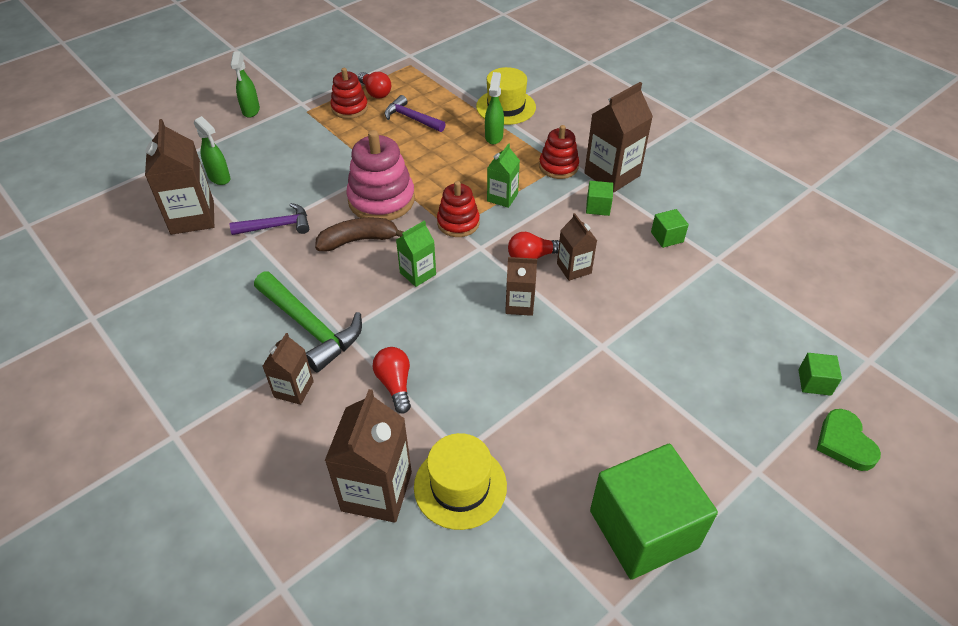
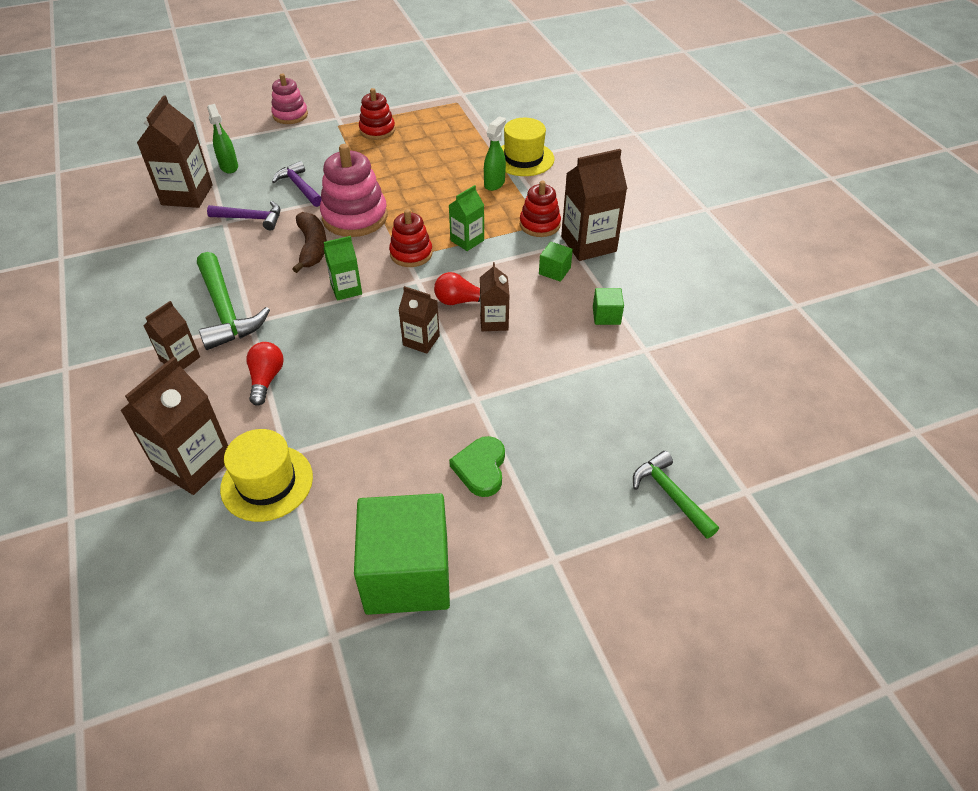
camera: 20 degrees right, 0 degrees up
(251, 111) = (290, 115): green spray bottle -> pink stacking toy
(358, 240) = (312, 247): brown banana -> brown banana turned 75 degrees clockwise
(375, 92) = (409, 121): red light bulb -> none
(411, 118) = (427, 151): purple hammer -> purple hammer (299, 187)
(814, 382) = (670, 494): green cube -> green hammer
(844, 443) = (664, 562): green heart -> green heart (481, 468)

